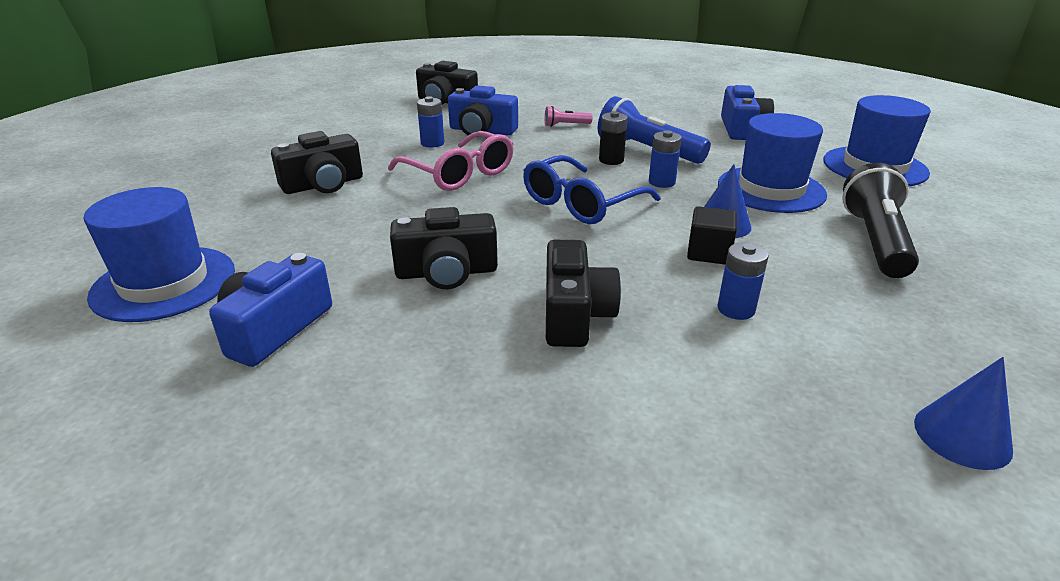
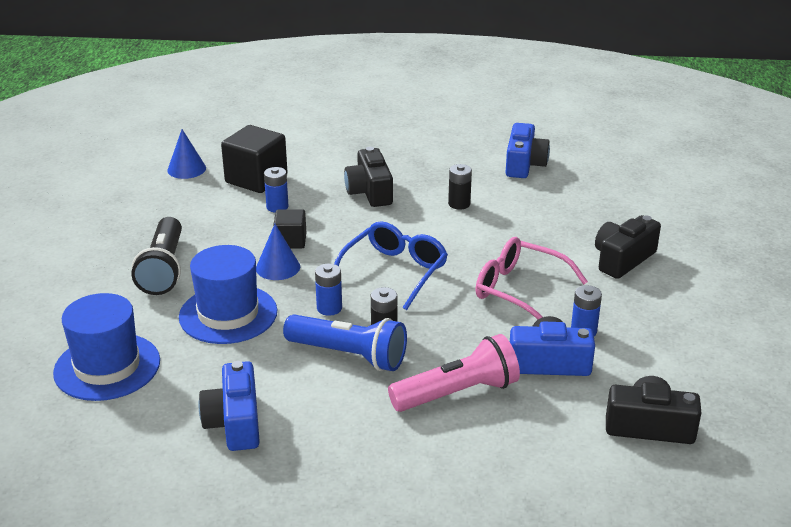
camera: 165 degrees right, 0 degrees up
(164, 283) = (617, 175): blue hat -> none
(446, 272) = (459, 204): black camera -> black battery
(565, 125) = (457, 393): pink flashlight -> pink flashlight, size x2.14
(789, 378) = (256, 179): none -> black cube

